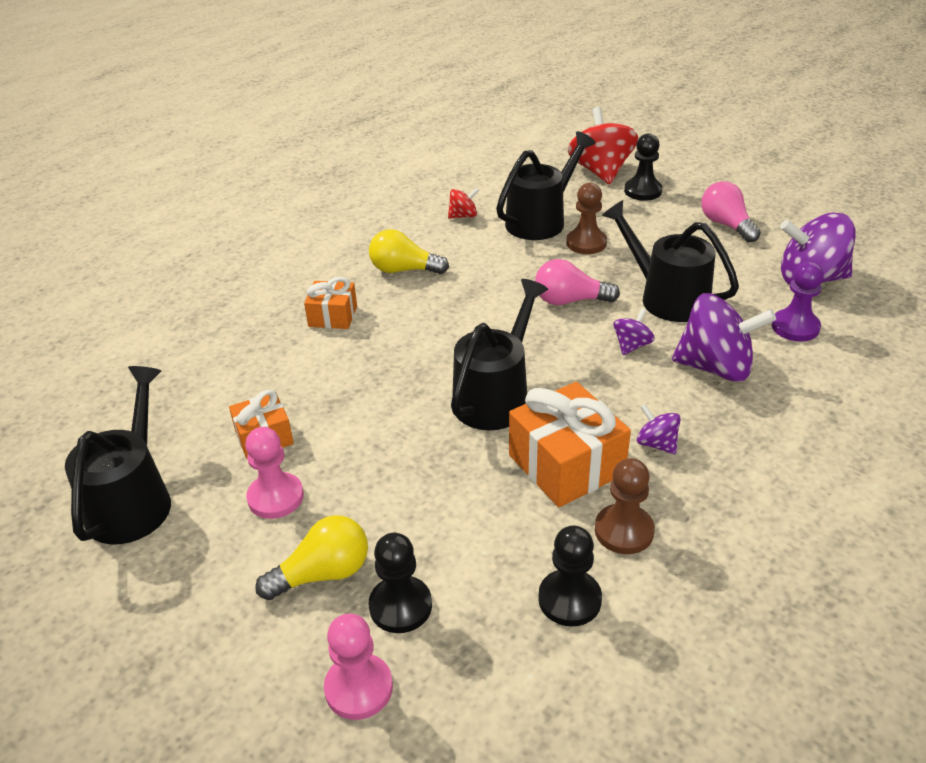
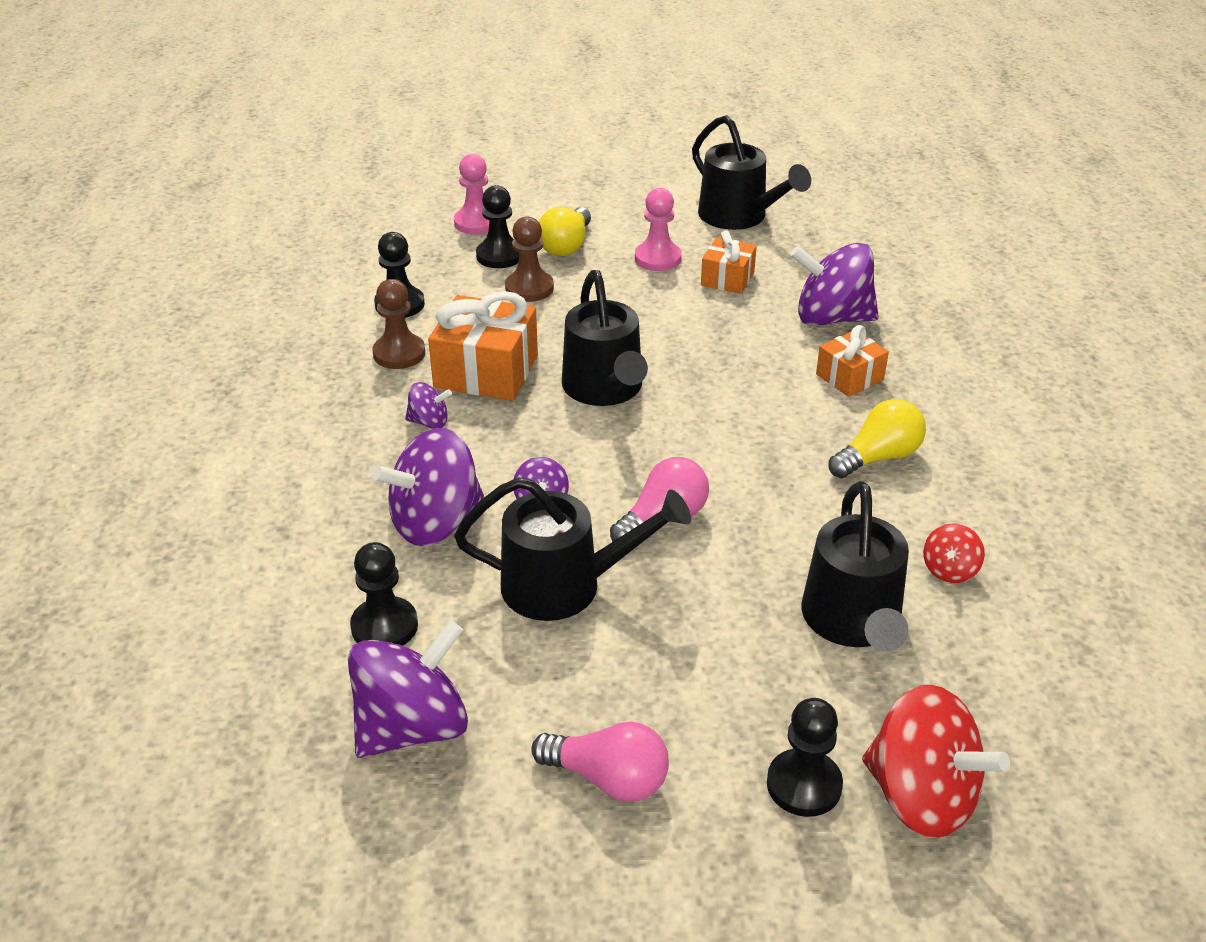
camera: 135 degrees right, 0 degrees up
(264, 359) = (831, 318): none -> purple spinning top
(586, 243) = (749, 617): brown pawn -> brown pawn (529, 288)
(795, 327) = (384, 626): purple pawn -> black pawn

